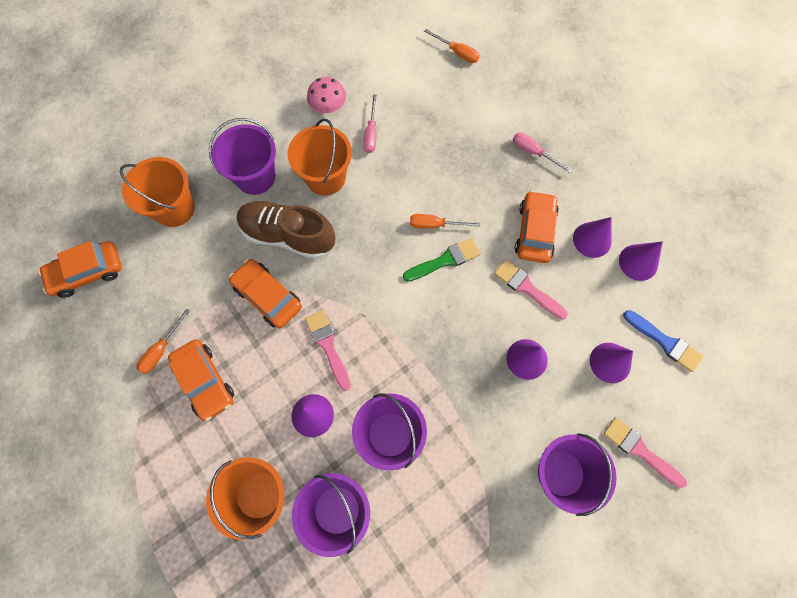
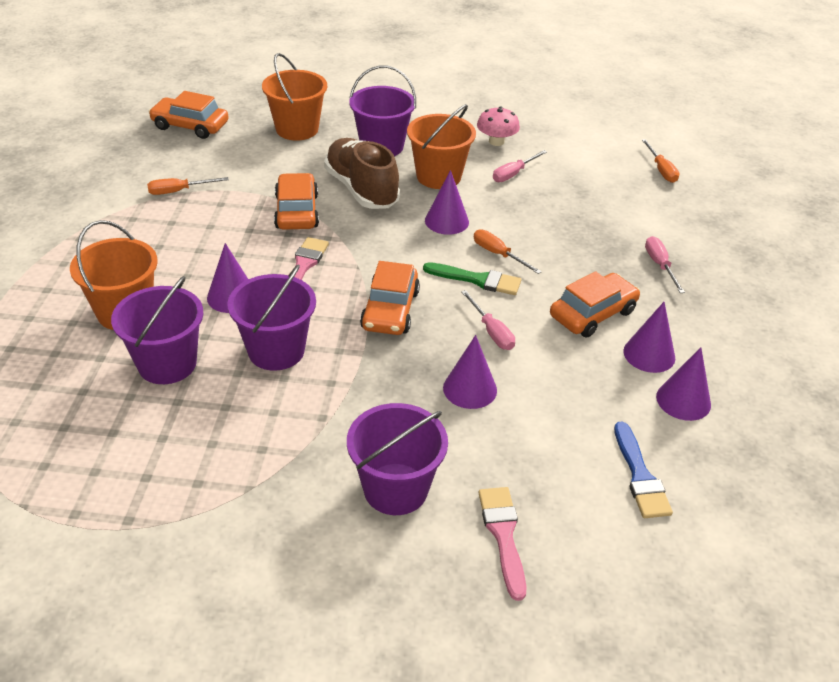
camera: 40 degrees right, 30 degrees down
(205, 381) = (182, 226): orange car -> orange car (390, 310)
(495, 299) = (491, 332): none -> pink screwdriver
(527, 288) = (534, 344): pink brush -> none
(610, 362) = (556, 449): purple cone -> purple cone (446, 221)

